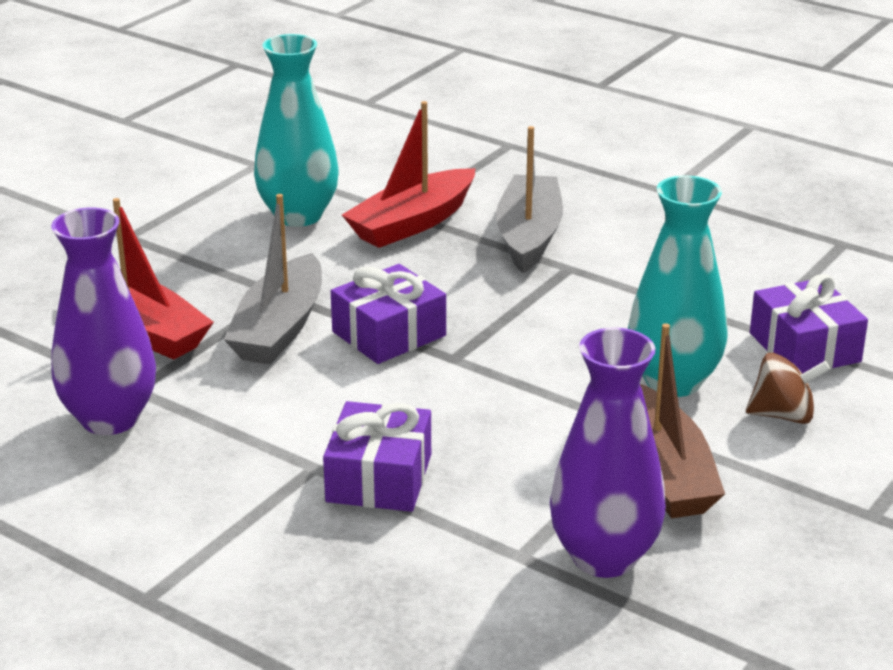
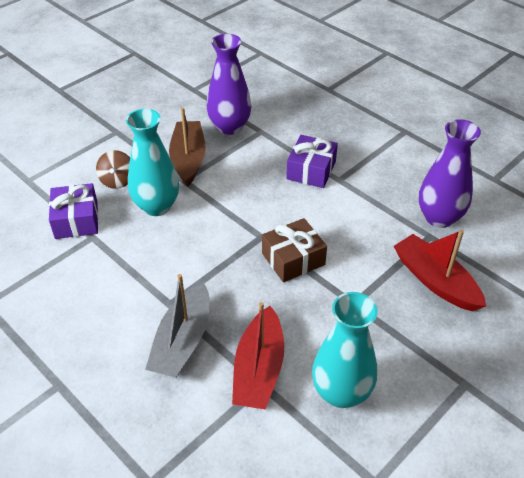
camera: 170 degrees left, 15 degrees up
(279, 328) = (355, 271): grey boat -> none
(389, 334) = (293, 259): purple gift -> brown gift
(412, 223) = (259, 369): red boat -> red boat turned 135 degrees clockwise
(783, 415) = (117, 181): brown spinning top -> brown spinning top turned 105 degrees counterclockwise

